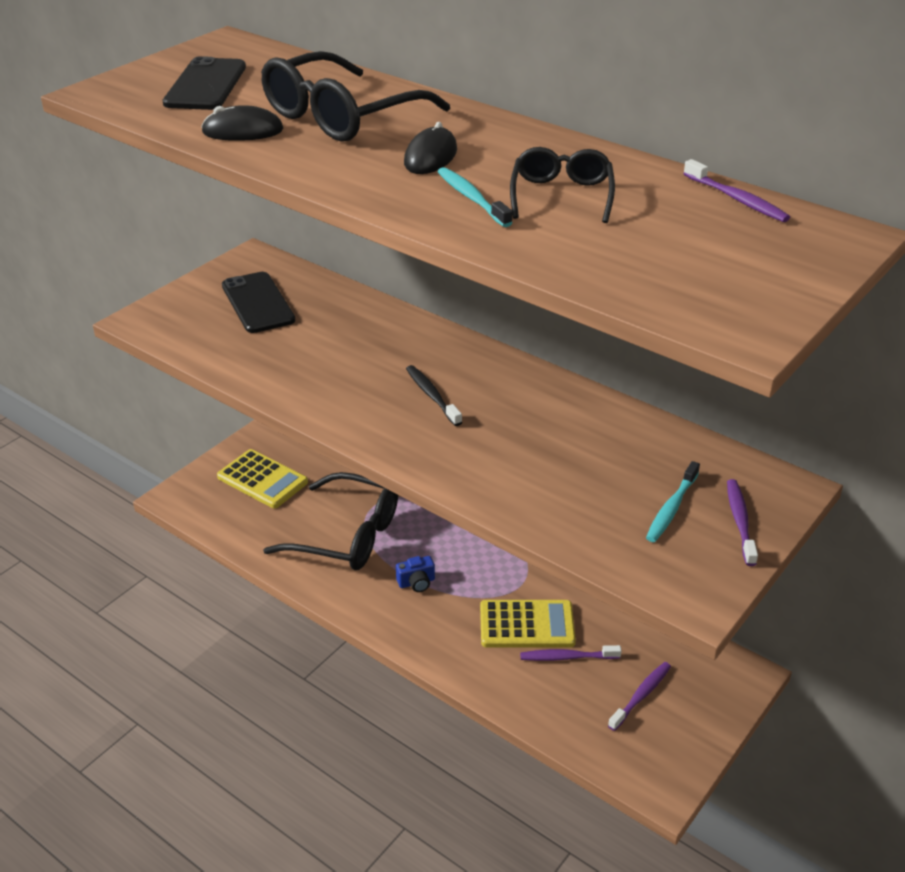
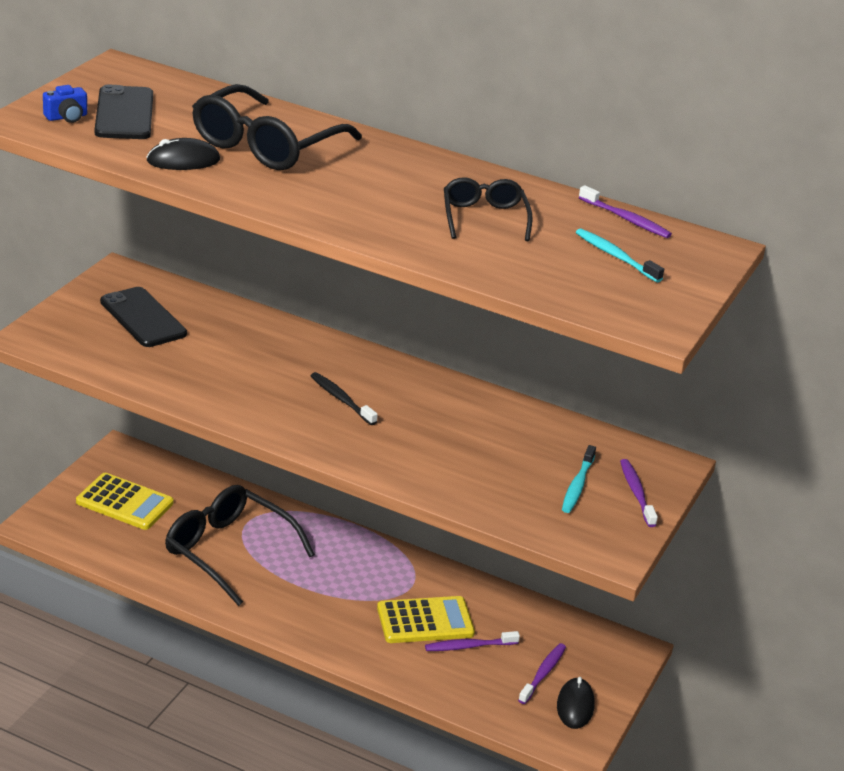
camera: 15 degrees left, 5 degrees down
(347, 535) = (228, 551): black glasses -> black glasses turned 150 degrees counterclockwise
(416, 582) = (309, 590): blue camera -> blue camera (67, 117)
(430, 157) = (361, 184): black mouse -> black mouse (575, 706)
(471, 198) = (410, 221): turquoise toothbrush -> turquoise toothbrush (615, 256)

